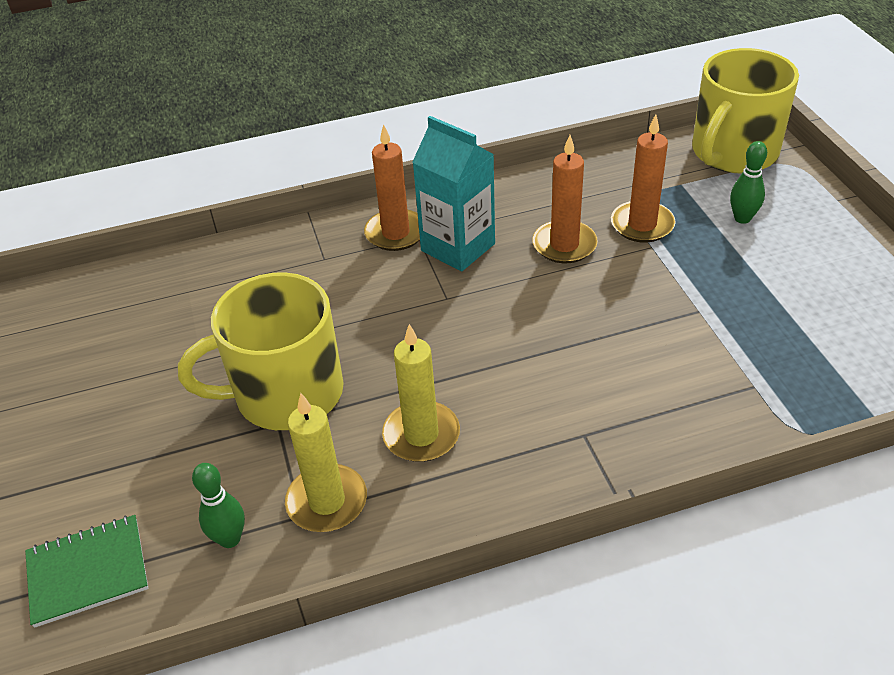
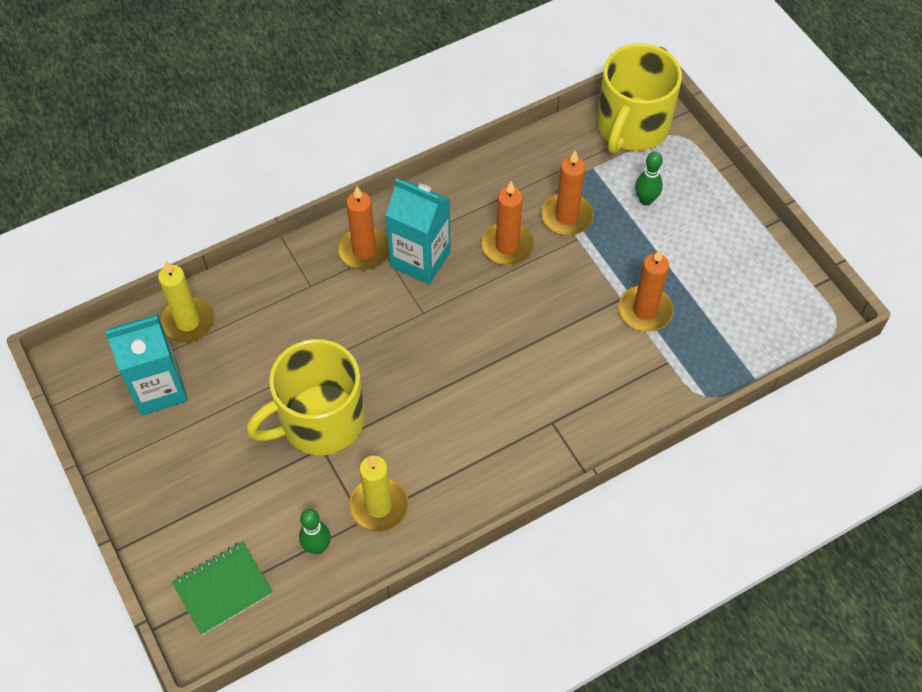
camera: 15 degrees left, 15 degrees up
(114, 337) = (159, 389): none -> turquoise carton
(421, 435) = (433, 441): yellow candle -> yellow candle (187, 322)
(728, 327) = (645, 311): none -> orange candle

